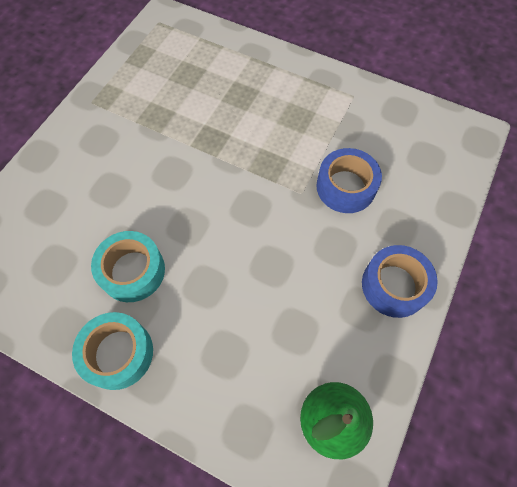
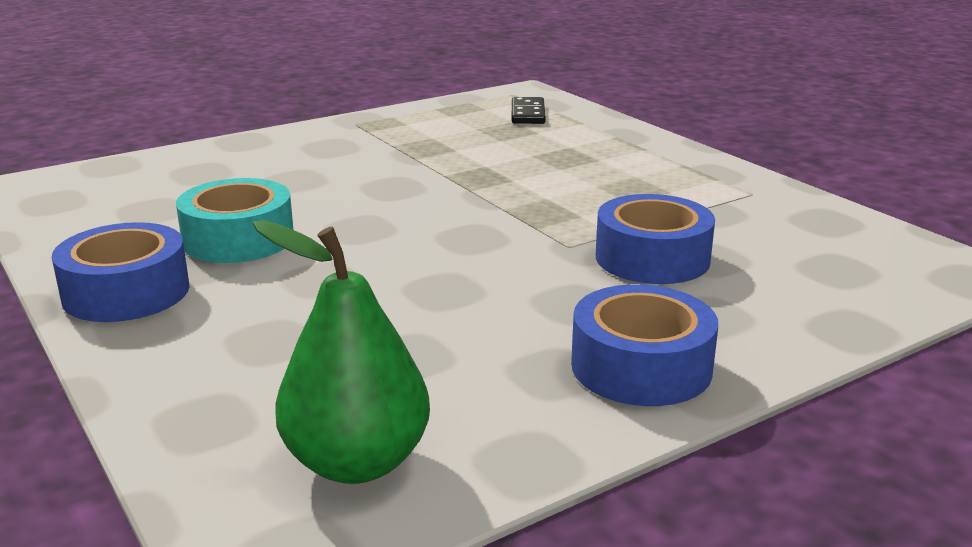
camera: 30 degrees right, 40 degrees down
(118, 353) = (126, 292): turquoise tape -> blue tape
(185, 47) = (527, 114): none -> black domino

